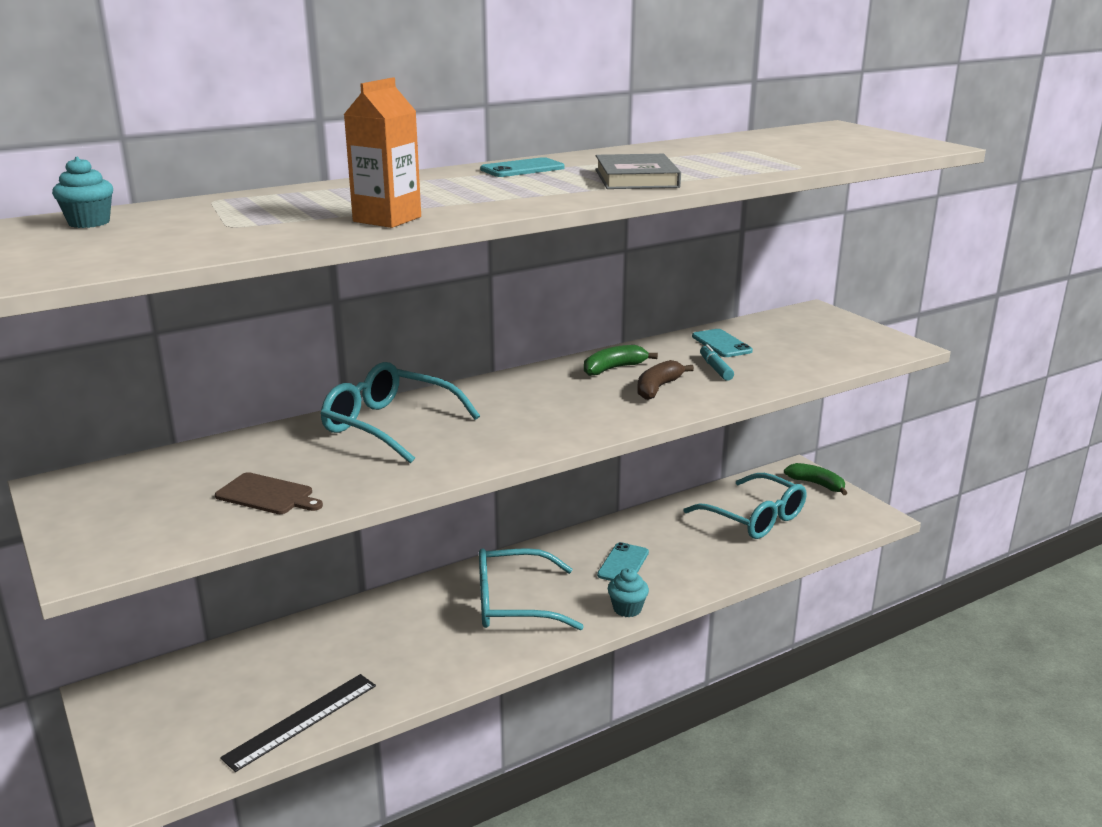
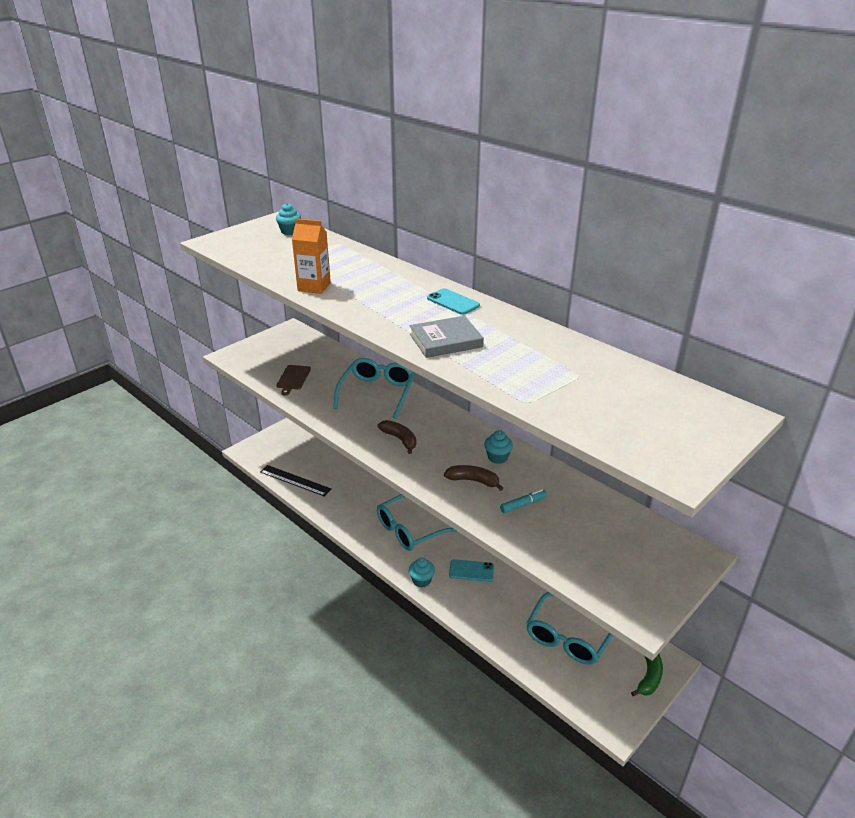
camera: 75 degrees right, 10 degrees up
(514, 603) = (409, 529): turquoise glasses -> turquoise glasses turned 105 degrees counterclockwise
(535, 422) = (400, 439): none -> brown banana
(613, 368) = (497, 457): green banana -> turquoise cupcake
(721, 344) = (576, 503): turquoise phone -> none

